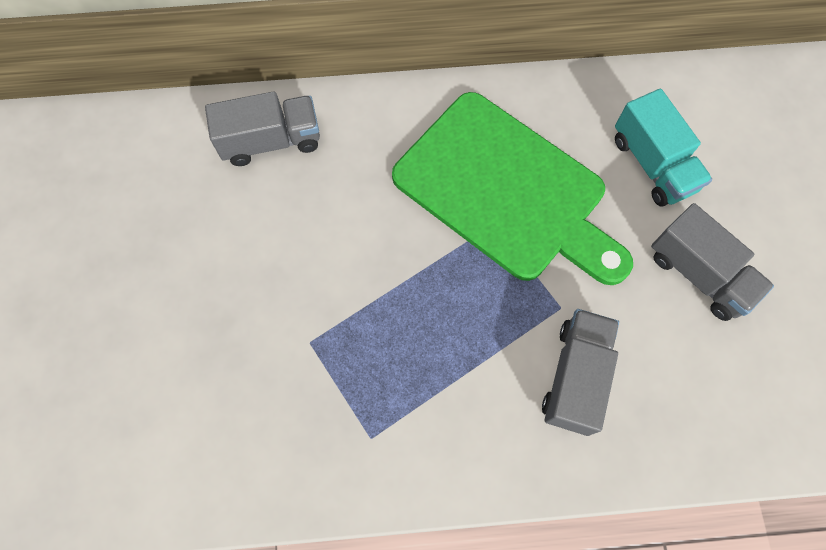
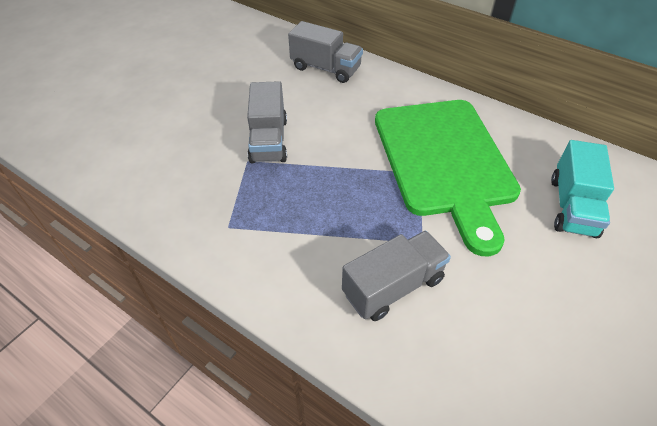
camera: 40 degrees right, 20 degrees down
(698, 274) = (554, 291): grey truck -> grey truck (268, 140)

